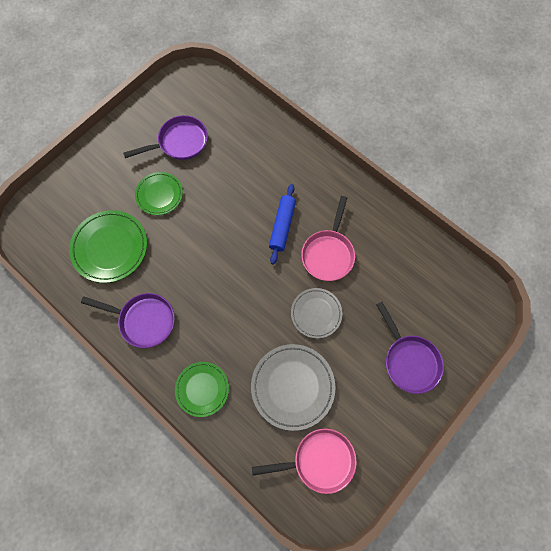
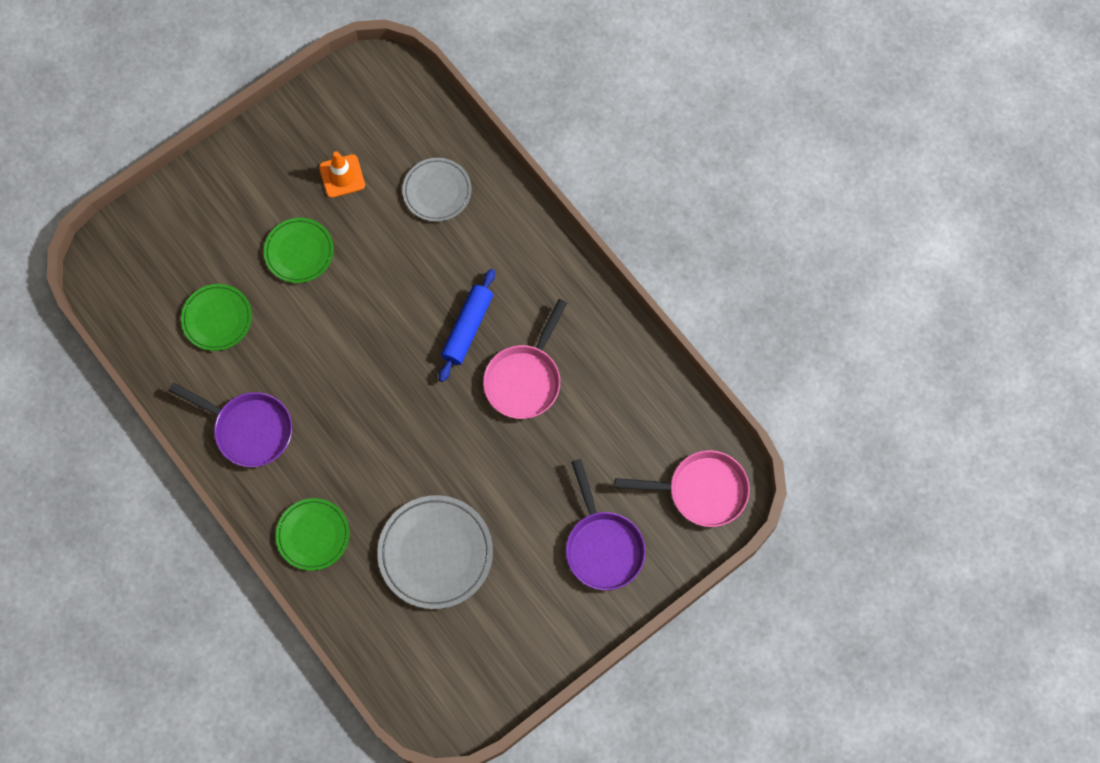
camera: 10 degrees right, 0 degrees up
(110, 247) = (217, 319): green plate -> green plate, size x0.64
(180, 142) = (342, 176): purple pan -> orange traffic cone
(316, 313) = (489, 461): grey plate -> grey plate (437, 191)
(319, 460) = (451, 653): pink pan -> pink pan (701, 491)

